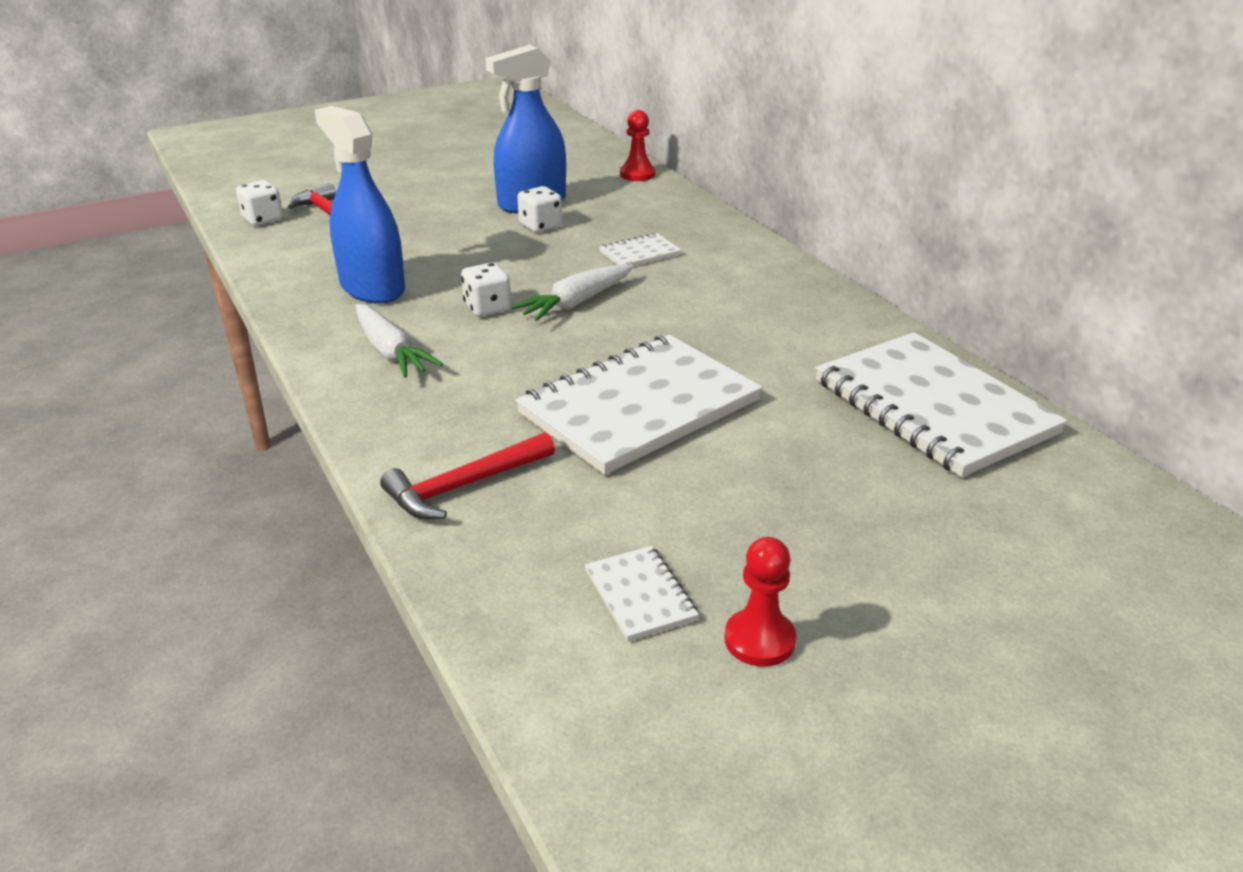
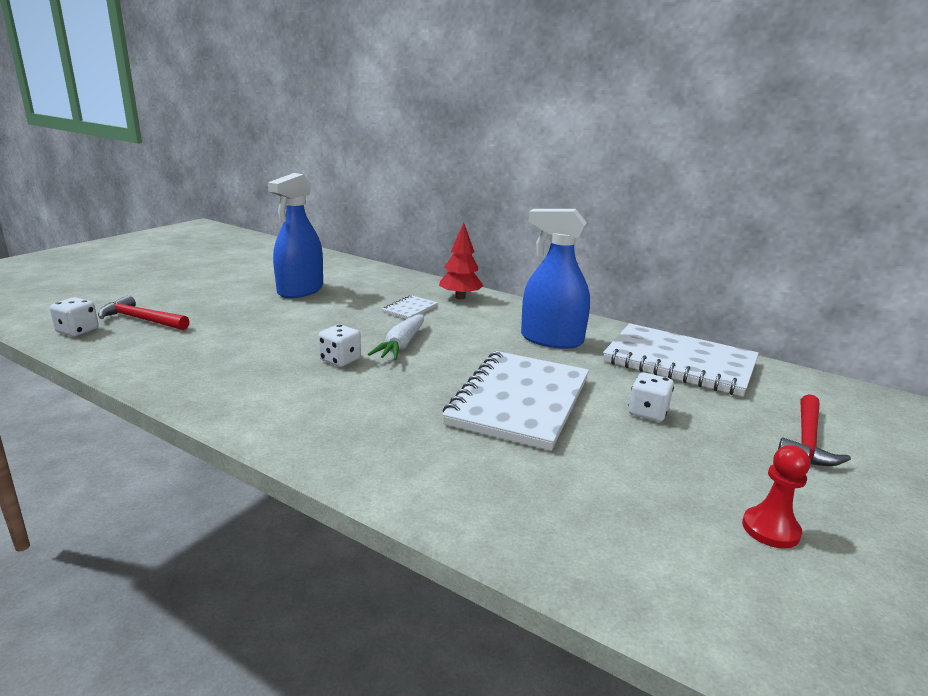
camera: 30 degrees left, 10 degrees down
(372, 288) = (231, 363): blue spray bottle -> blue spray bottle (551, 340)
(391, 352) = (295, 405): white carrot -> none
(464, 486) = (461, 488): red hammer -> red hammer (807, 440)
(540, 226) = (322, 303): white dice -> white dice (648, 412)
(637, 174) = (355, 265): red pawn -> none
(640, 595) = (668, 526): white notebook -> none
(726, 247) = (460, 297): none -> red tree

